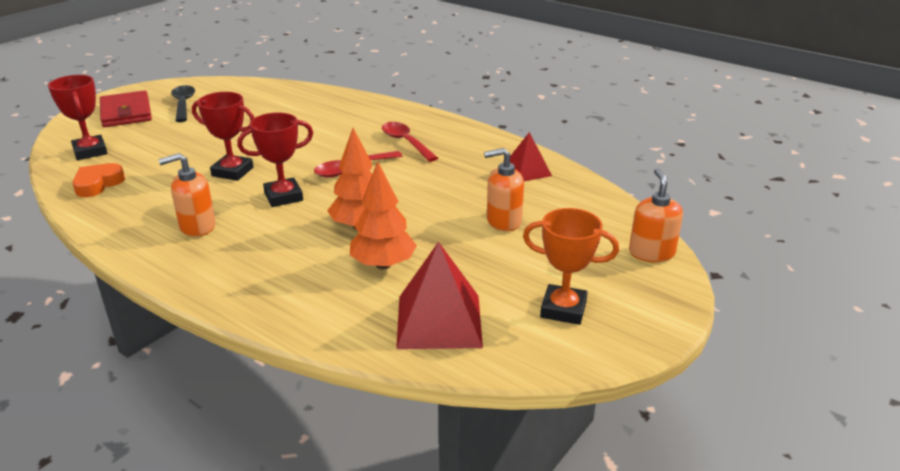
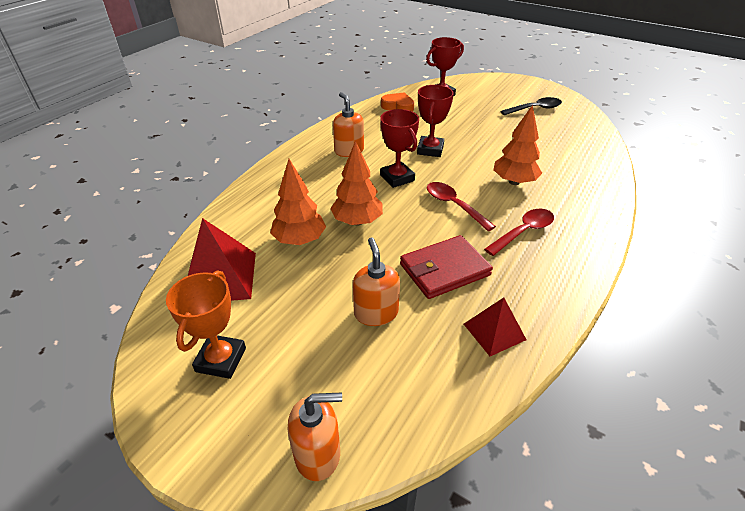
camera: 85 degrees right, 10 degrees up
(126, 113) = (506, 92): red wallet -> red wallet (444, 270)
(324, 135) = (514, 182): none -> orange tree

